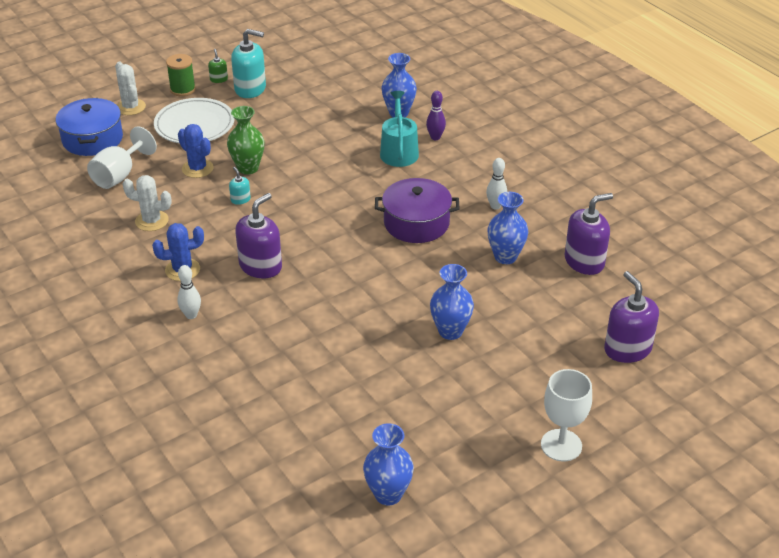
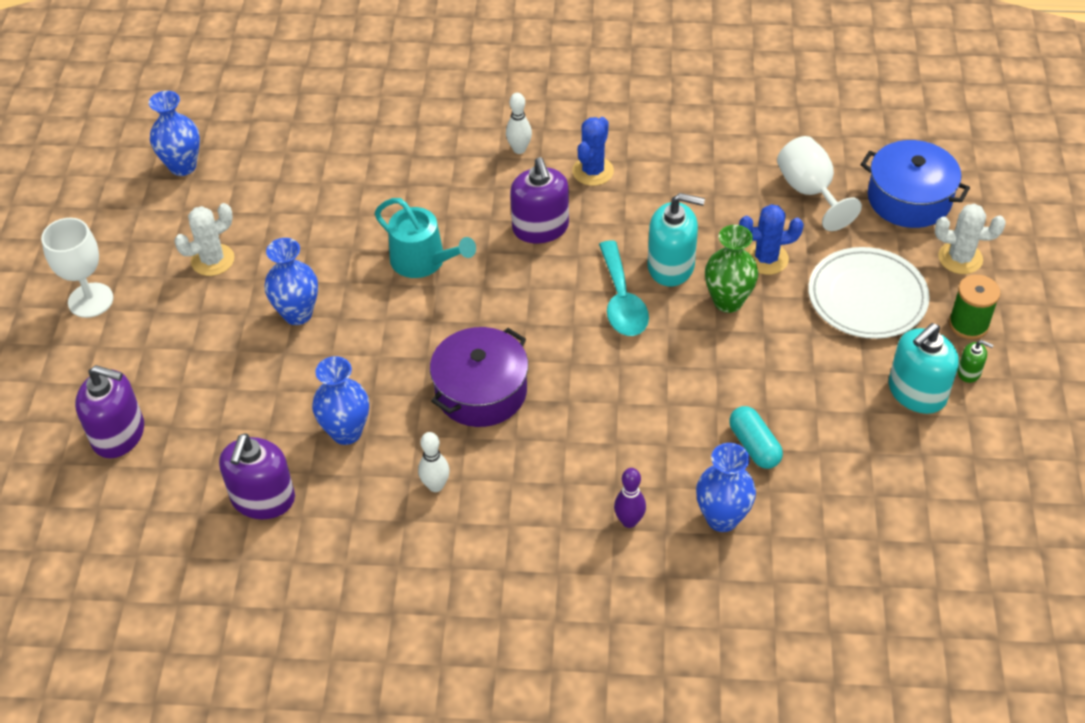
camera: 130 degrees right, 10 degrees up
(152, 221) = (698, 182): white cactus -> white cactus (212, 260)
(240, 199) = (671, 266): turquoise soap dispenser -> turquoise soap dispenser, size x2.13
(289, 205) = (622, 301): none -> turquoise spoon
(342, 121) = (754, 446): none -> turquoise capsule
(399, 151) = (633, 462): turquoise watering can -> turquoise watering can (423, 261)

